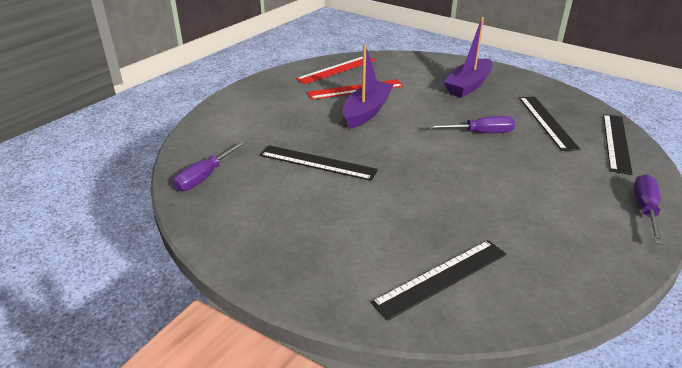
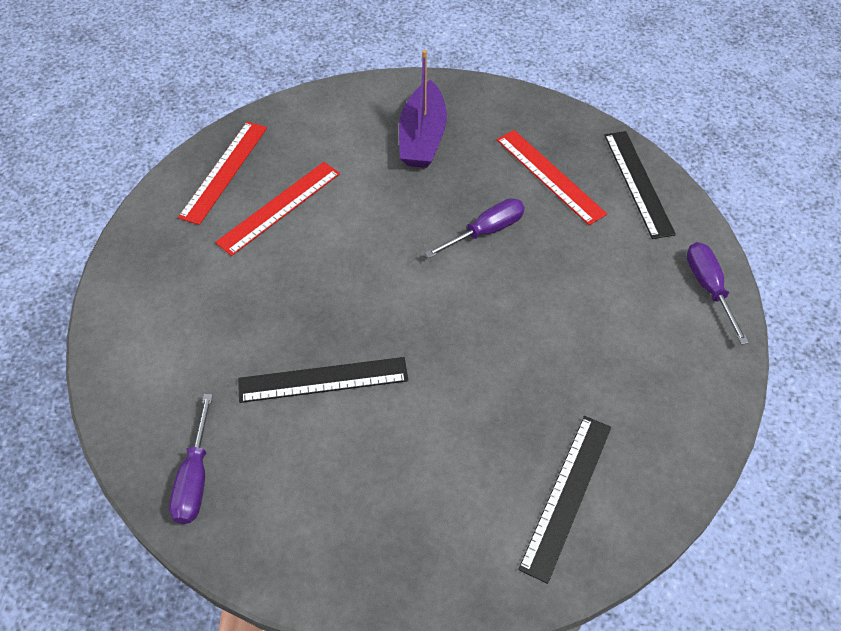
camera: 30 degrees left, 20 degrees up
(366, 111) = (323, 249): purple boat -> none
(547, 122) = (549, 176): black ruler -> red ruler

